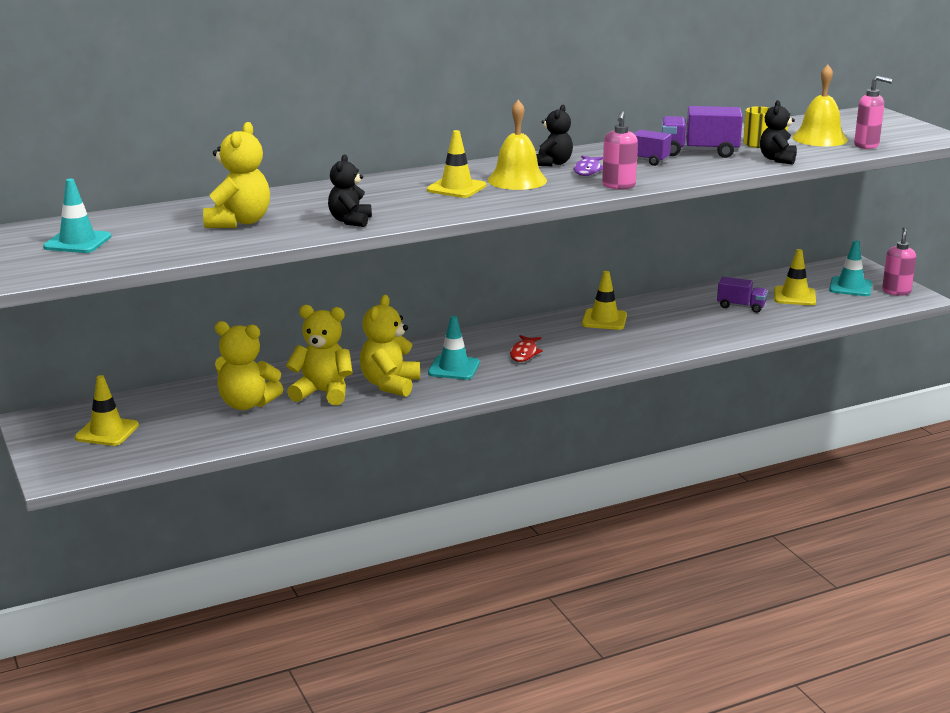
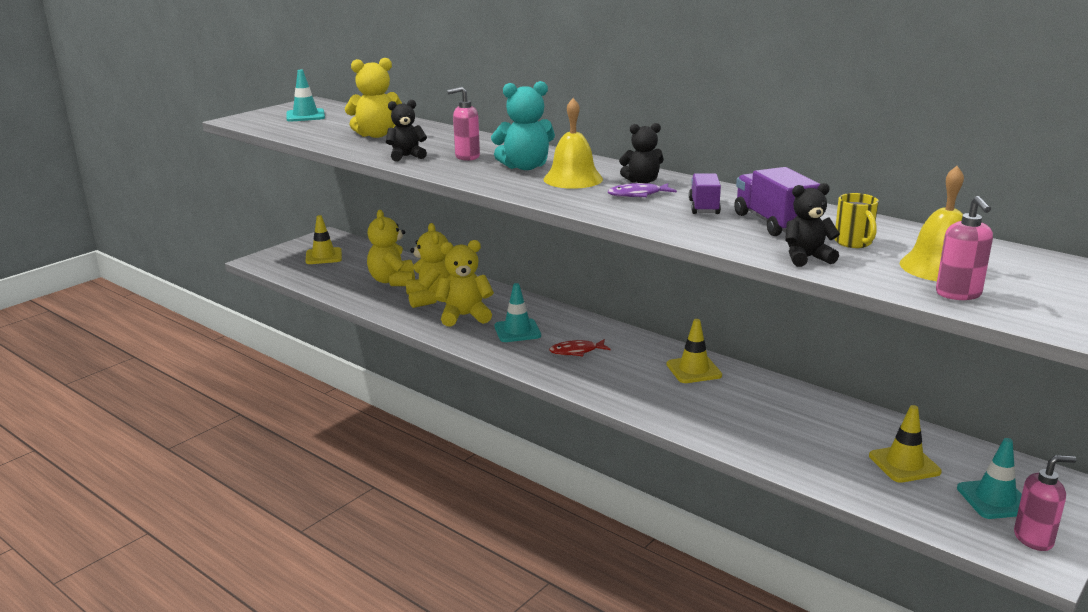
camera: 65 degrees right, 0 degrees up
(456, 188) = (525, 167): yellow traffic cone -> turquoise teddy bear
(618, 186) = (604, 211): pink soap dispenser -> pink soap dispenser (467, 157)
(741, 306) = (825, 435): purple truck -> none

